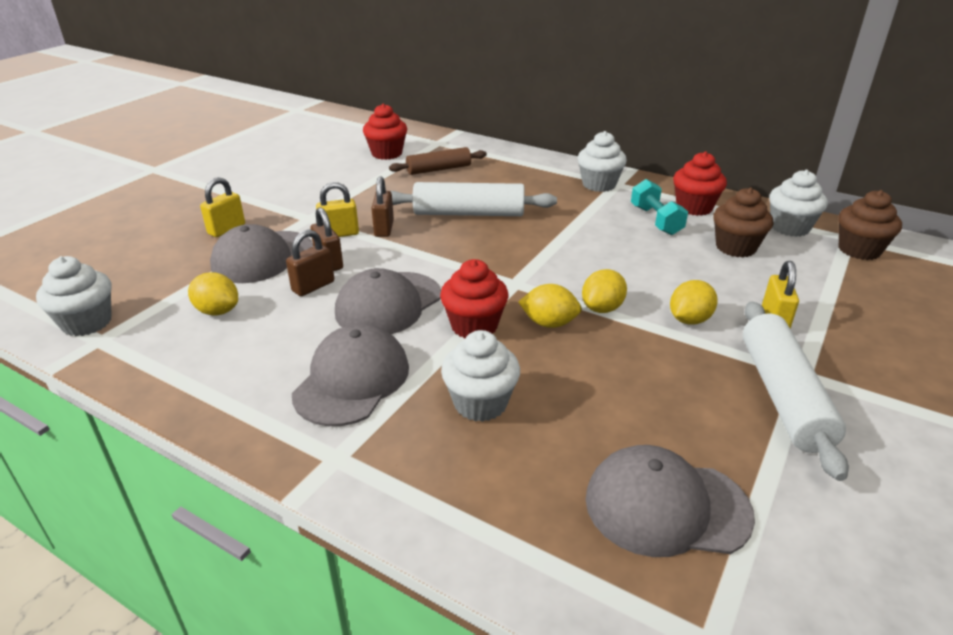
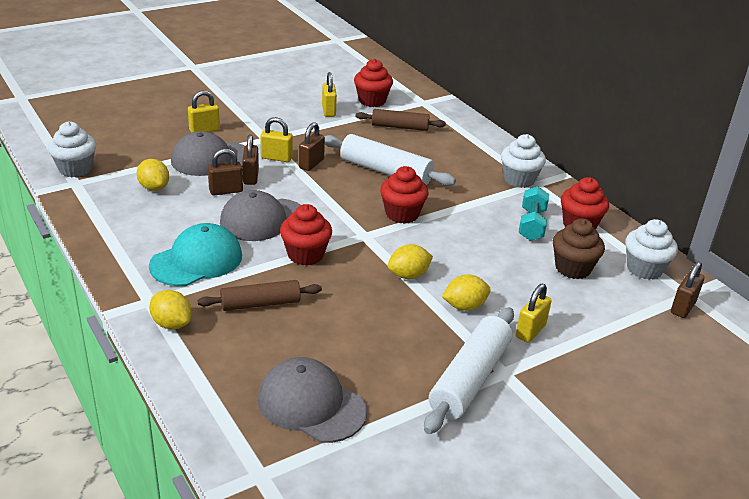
camera: 25 degrees right, 0 degrees up
(351, 173) = (328, 111): none -> yellow padlock
(352, 380) = (196, 260): grey cap -> turquoise cap
(480, 403) = (260, 304): white cupcake -> brown rolling pin
(529, 249) = (402, 214): none -> red cupcake
(549, 323) = (358, 271): yellow lemon -> yellow lemon (171, 324)
(859, 250) = (683, 307): brown cupcake -> brown padlock

